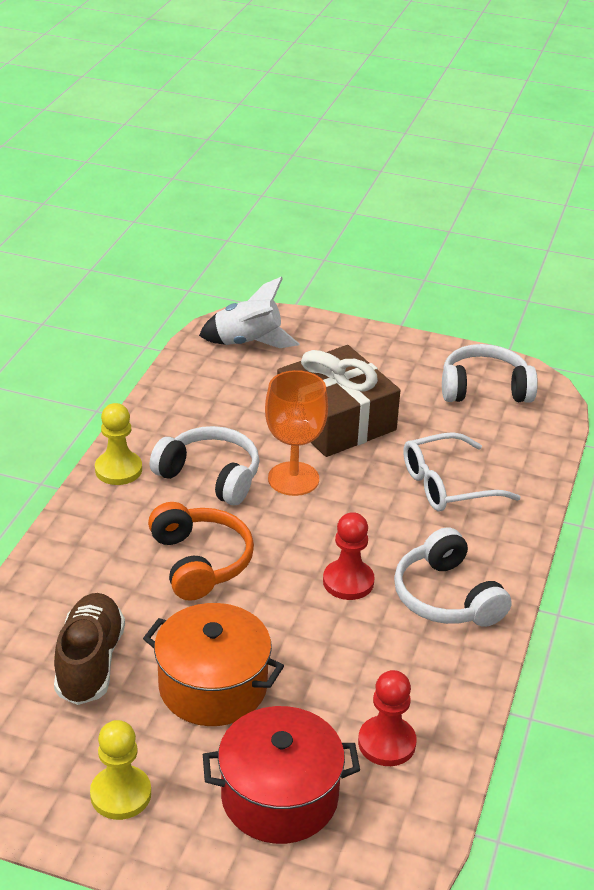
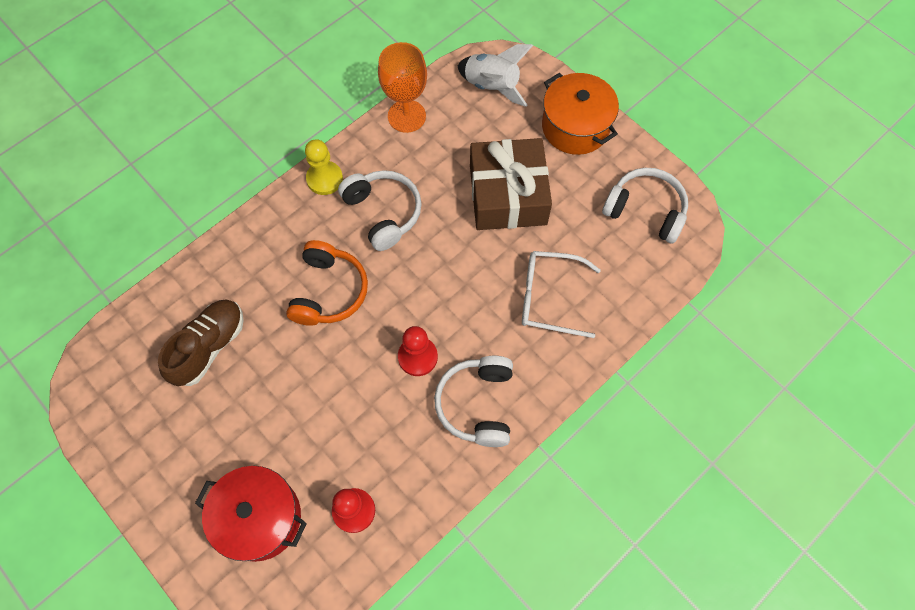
camera: 30 degrees right, 30 degrees up
(120, 794) = (167, 464): yellow pawn -> none
(213, 686) = (273, 405): orange pot -> orange pot (575, 126)
(293, 479) = (440, 241): orange goblet -> orange goblet (406, 116)

